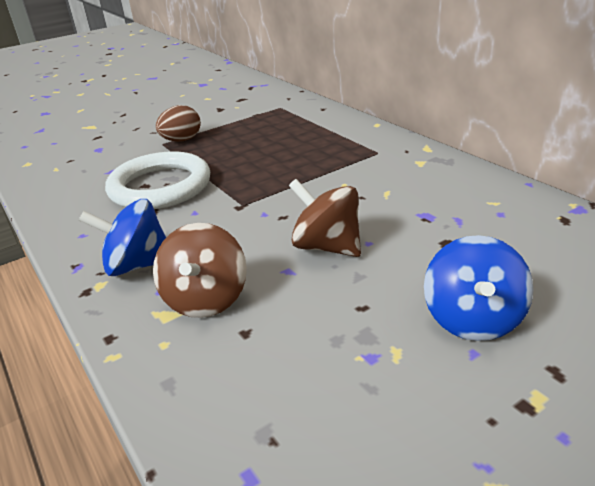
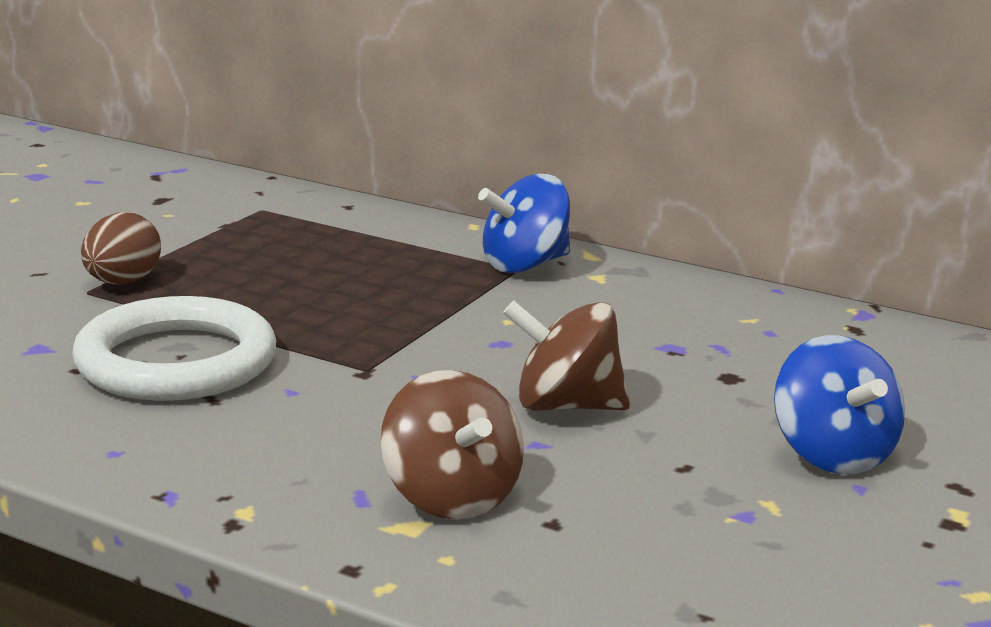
camera: 30 degrees left, 10 degrees down
(137, 265) = (281, 476): blue spinning top -> blue spinning top (525, 265)

